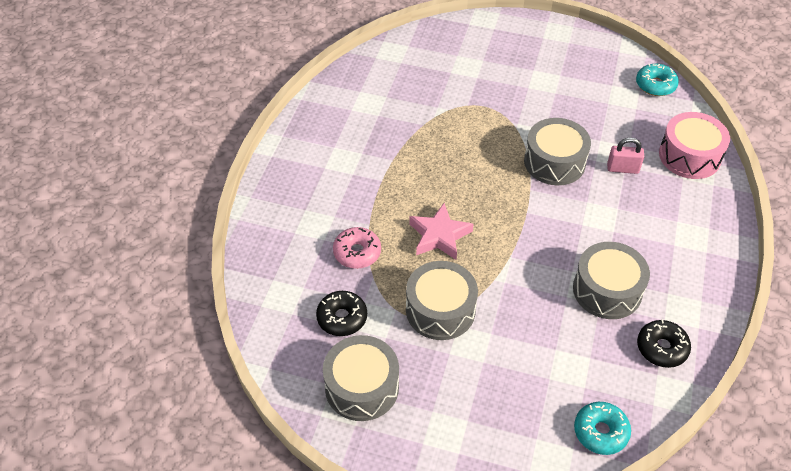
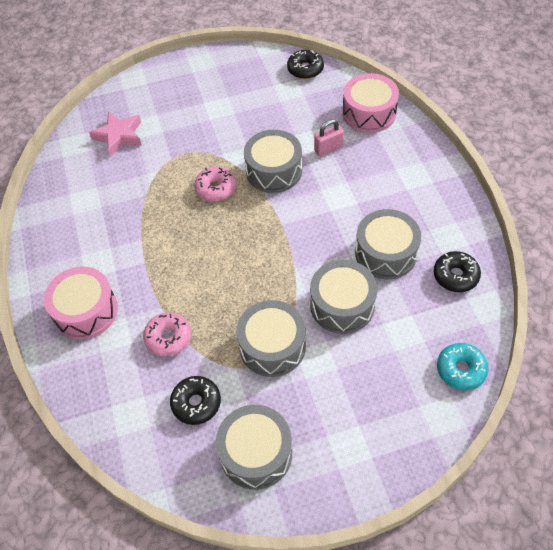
camera: 30 degrees left, 5 degrees up
(306, 194) = (86, 311): none -> pink drum
(439, 235) = (227, 283): pink star -> pink star (119, 136)
(489, 150) = (216, 188): none -> pink donut
(530, 312) = (342, 305): none -> grey drum
(655, 85) = (305, 69): turquoise donut -> black donut

